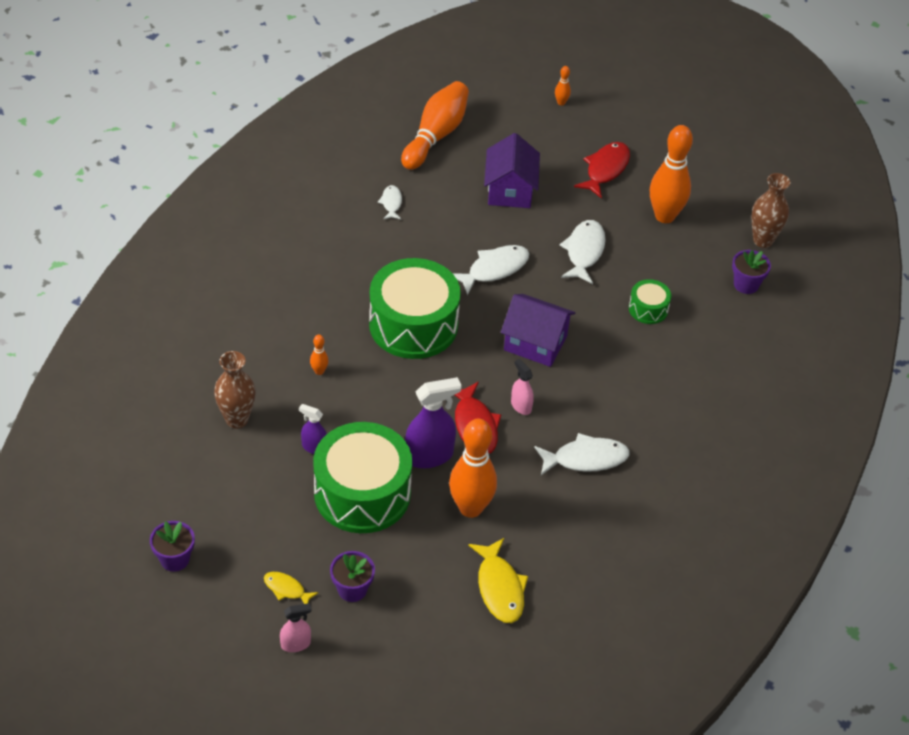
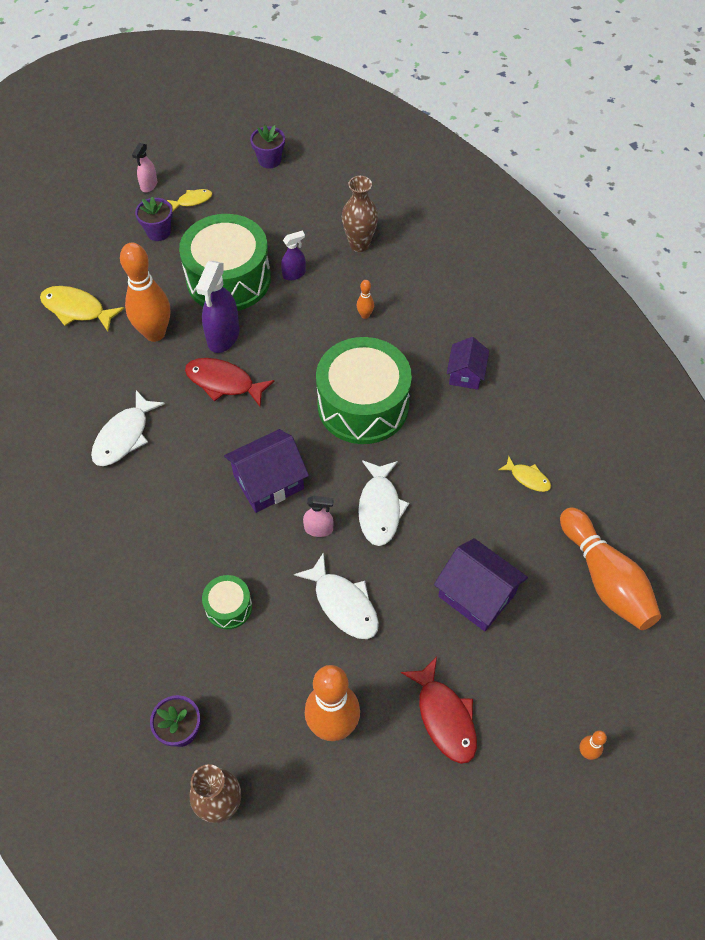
camera: 130 degrees right, 10 degrees up
(325, 278) = (465, 374): none -> purple house
(391, 203) = (528, 478): white fish -> yellow fish
(521, 406) = (214, 426): pink spray bottle -> pink spray bottle (319, 529)

